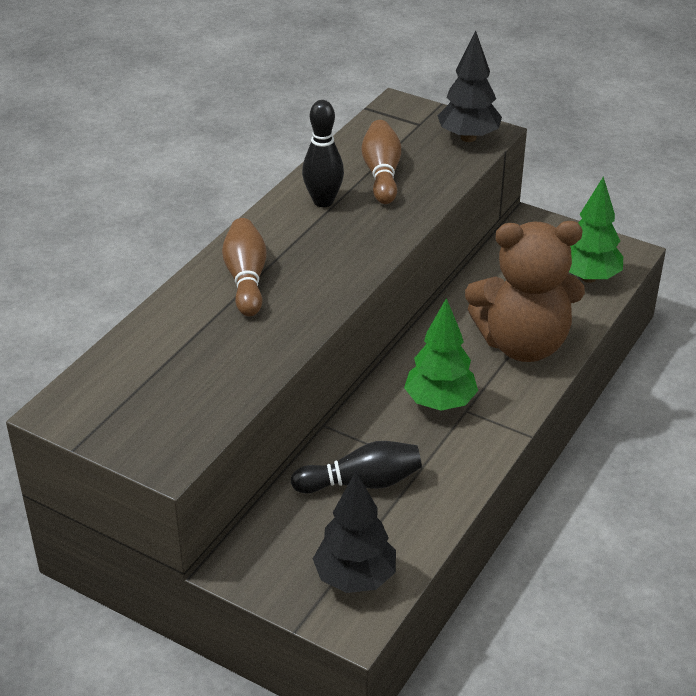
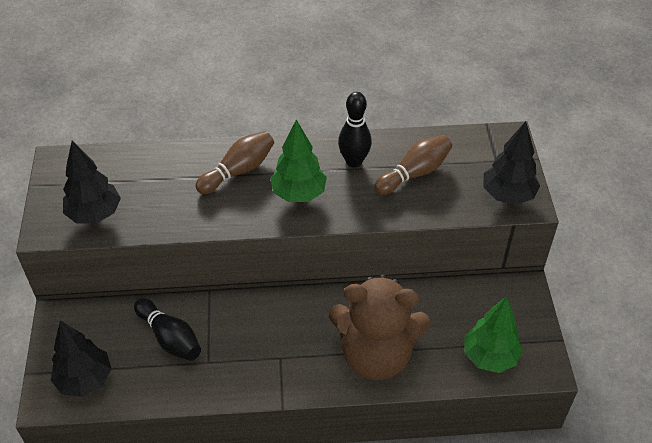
camera: 55 degrees right, 10 degrees up
(188, 410) = (94, 214): none -> black tree
(439, 403) = (276, 339): green tree -> green tree (298, 194)
(523, 344) = (376, 354): brown teddy bear -> brown teddy bear turned 45 degrees counterclockwise

